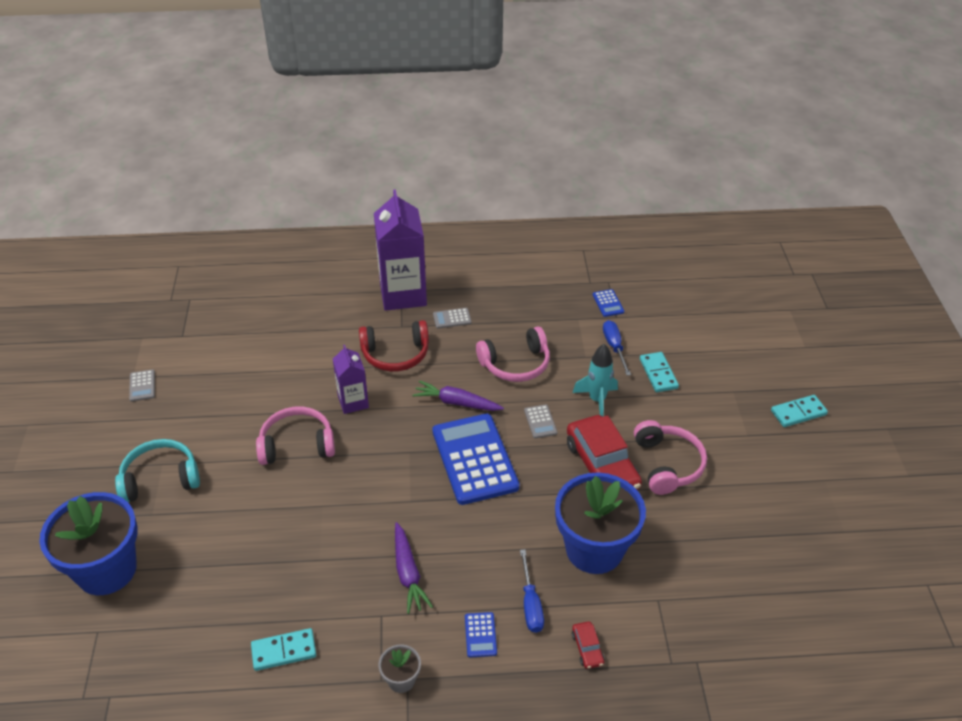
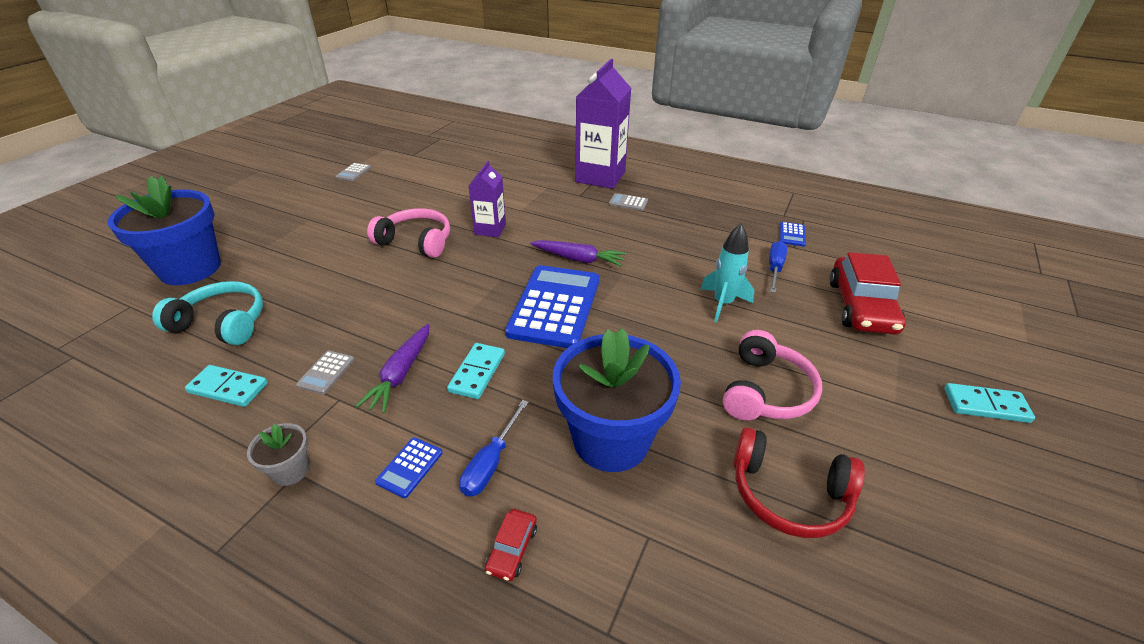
camera: 30 degrees right, 5 degrees down
(160, 479) = (297, 227): turquoise headphones -> turquoise headphones (222, 323)
(395, 354) = (557, 210): red headphones -> red headphones (788, 494)
(457, 403) = (578, 259): purple carrot -> purple carrot turned 150 degrees clockwise
(515, 364) = (660, 250): pink headphones -> none
(540, 422) = (647, 300): grey calculator -> grey calculator (326, 372)
(602, 465) = (684, 362): red car -> red car (861, 306)
(658, 374) = (811, 305): turquoise domino -> turquoise domino (477, 373)

